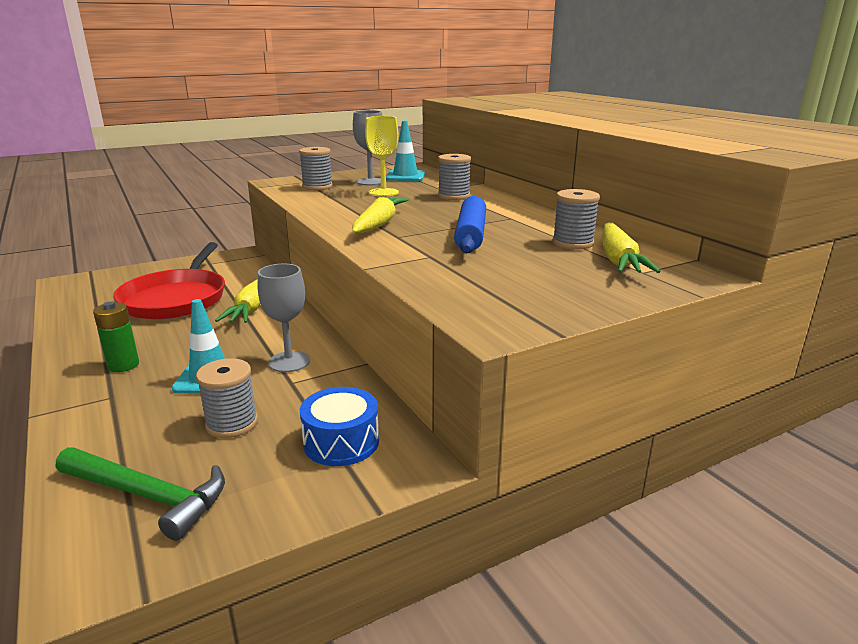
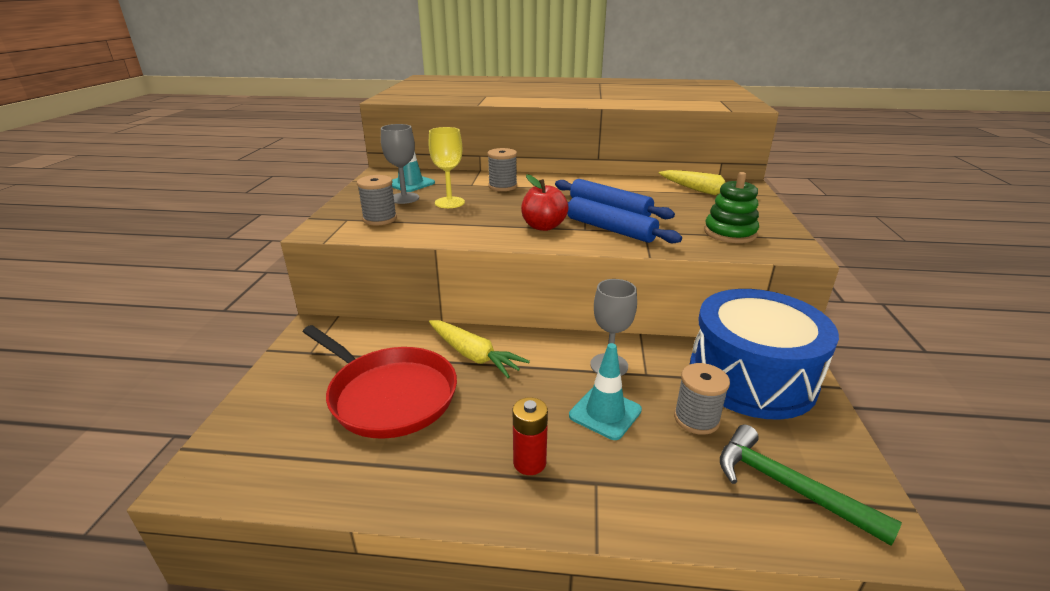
camera: 55 degrees left, 5 degrees up
(123, 365) = (529, 462): green battery -> red battery
(148, 496) = (787, 486): green hammer -> green hammer turned 105 degrees counterclockwise
(341, 442) = (751, 377): blue drum -> blue drum, size x2.11
(379, 224) = (543, 226): yellow carrot -> red apple
(412, 244) = (610, 229): none -> blue rolling pin
(494, 289) = (730, 233): none -> green stacking toy
(573, 243) = (661, 191): grey spool -> none

